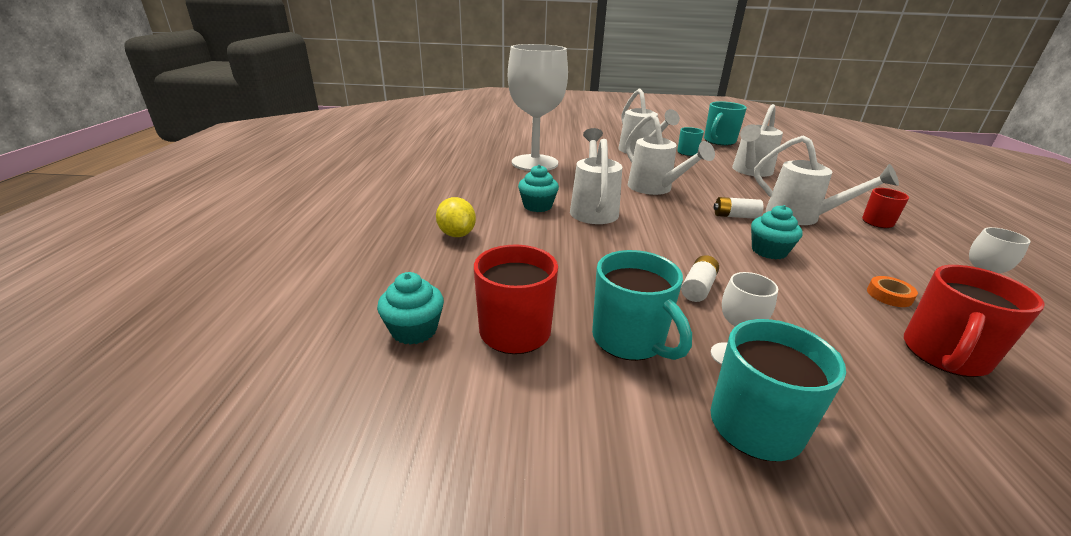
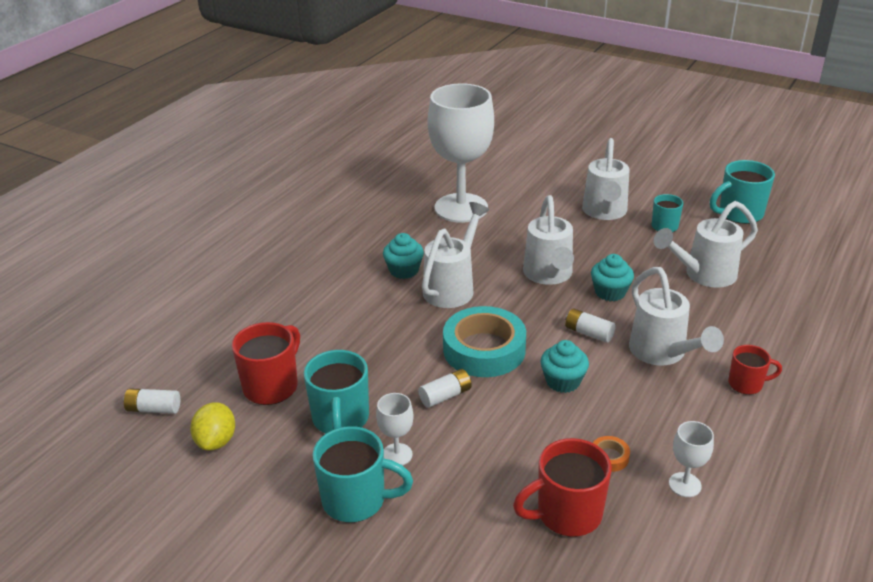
camera: 30 degrees right, 5 degrees up
(376, 408) = (154, 409): none -> white battery
(414, 330) = (210, 365): turquoise cupcake -> turquoise cupcake (610, 292)
(456, 234) = (305, 286): yellow lemon -> yellow lemon (216, 441)
(678, 244) = (484, 349): none -> turquoise tape

